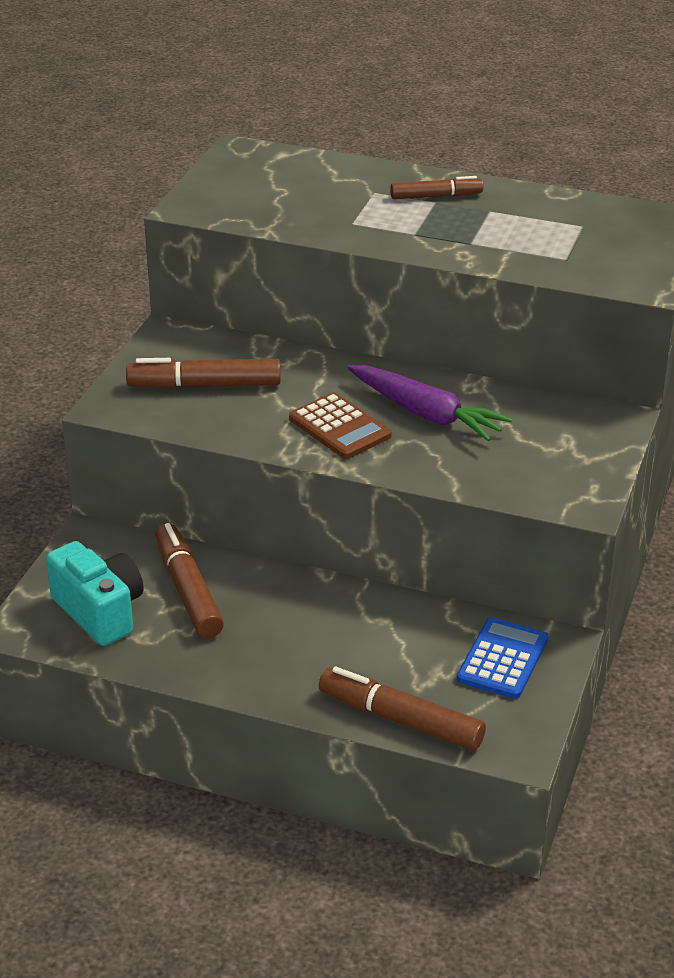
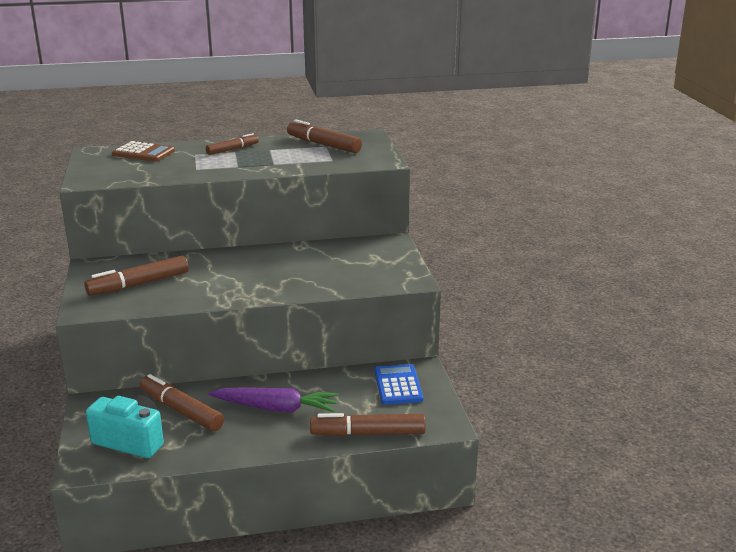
camera: 30 degrees left, 10 degrees down
(340, 427) = (242, 283): brown calculator -> brown calculator (143, 153)
(426, 414) = (286, 264): purple carrot -> purple carrot (276, 408)
(581, 222) = (324, 145): none -> brown marker

